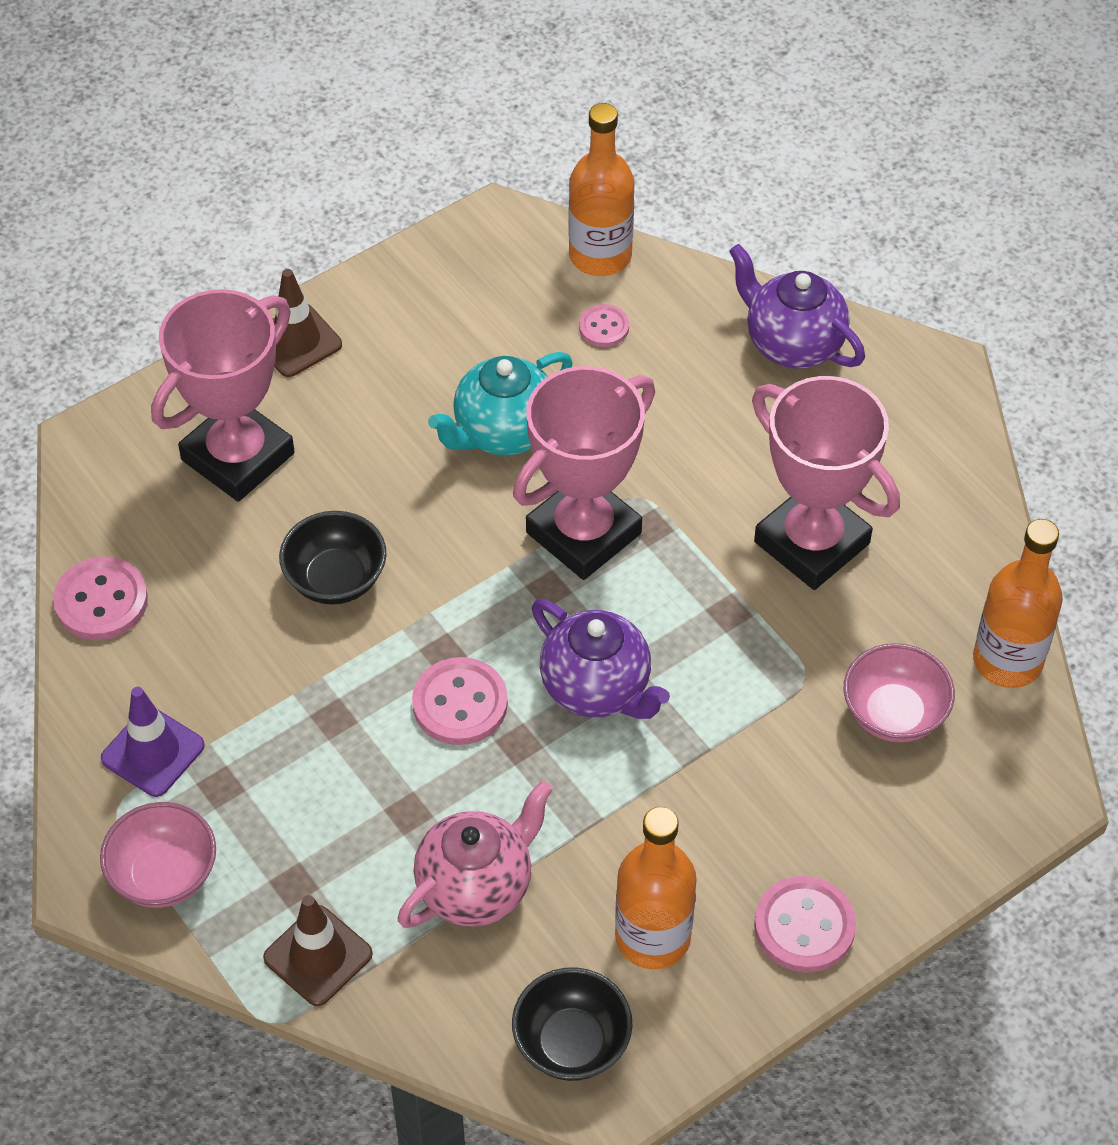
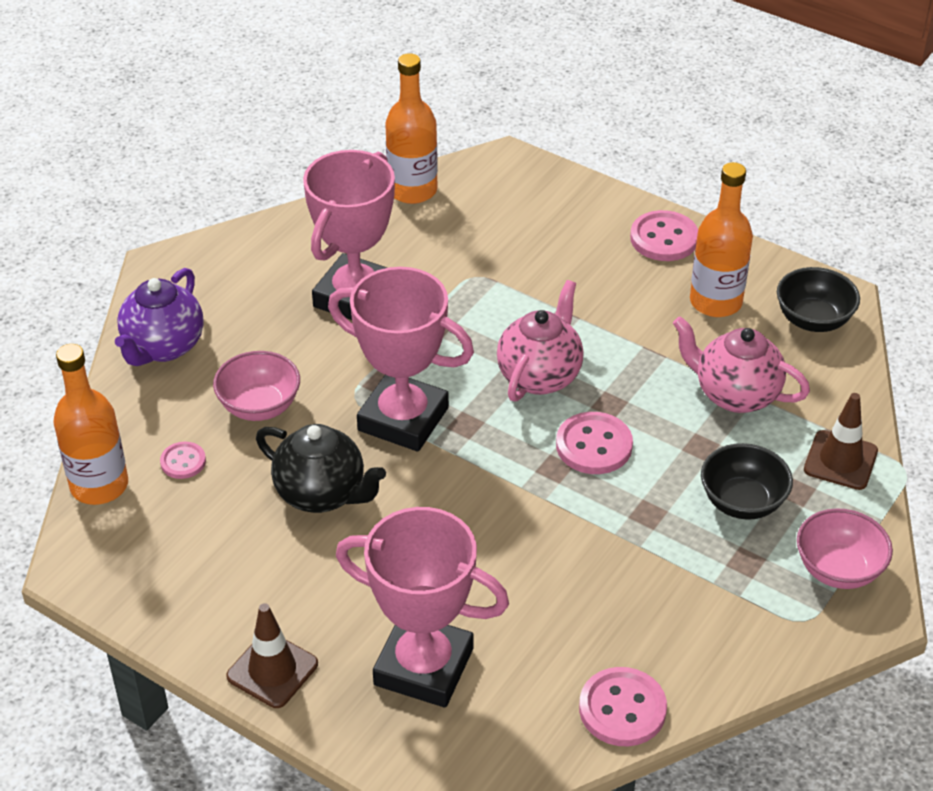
camera: 110 degrees left, 10 degrees down
(153, 752) = (742, 616): purple traffic cone -> none
(336, 579) = (519, 555): black bowl -> black bowl (742, 502)
(503, 432) = (322, 494): turquoise teapot -> black teapot
(597, 688) = (540, 376): purple teapot -> pink teapot
(894, 714) = (482, 231): pink bowl -> pink bowl (259, 406)

